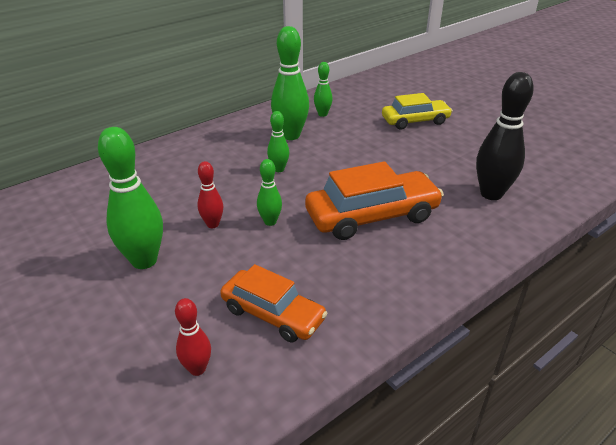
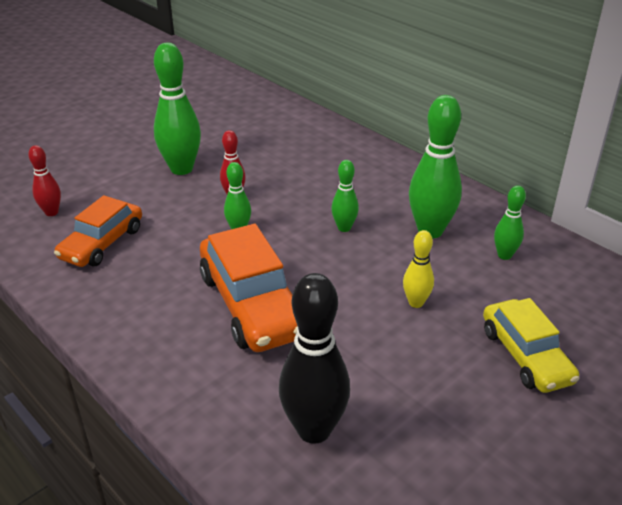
camera: 85 degrees right, 0 degrees up
(369, 149) = (416, 303): none -> yellow bowling pin

